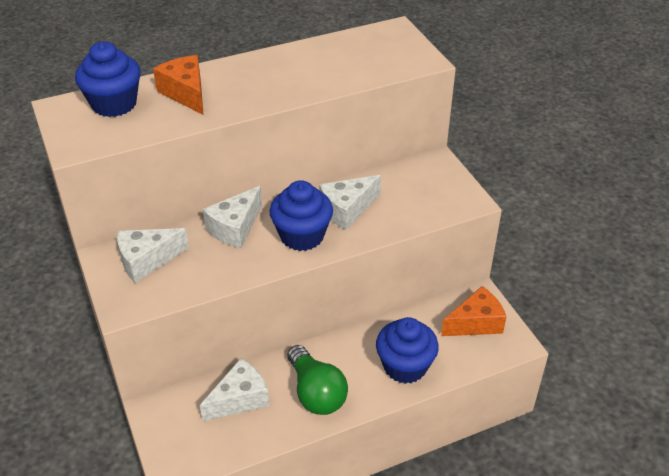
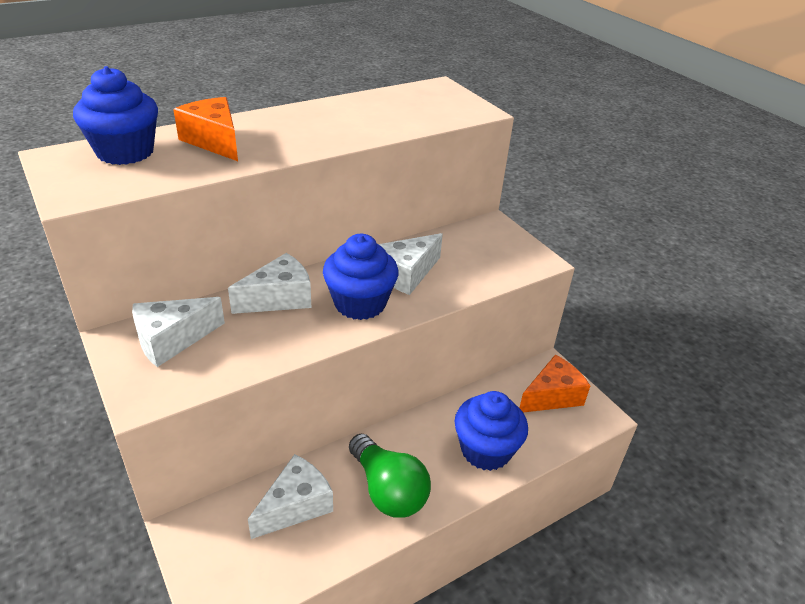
camera: 10 degrees left, 5 degrees down
(235, 228) = (279, 298): white cheese -> white cheese turned 150 degrees counterclockwise

